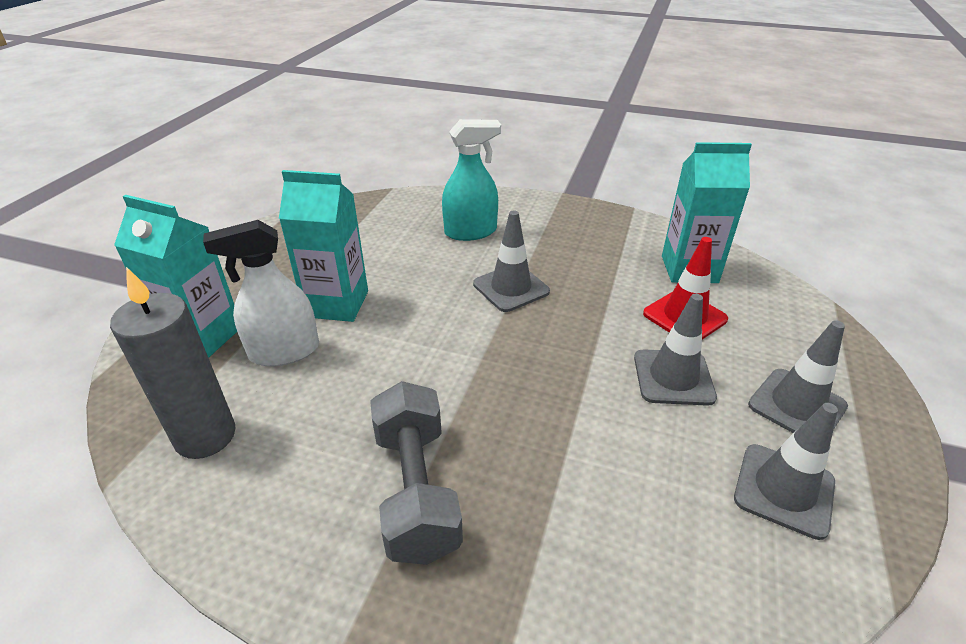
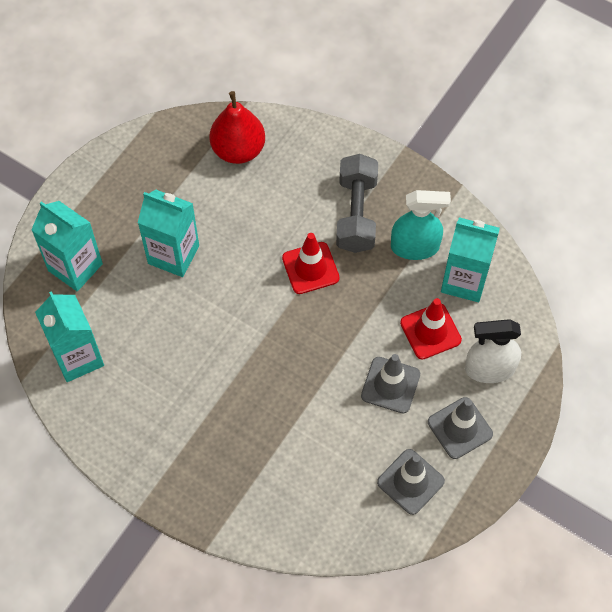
camera: 15 degrees right, 25 degrees up
(205, 436) = (78, 357): grey candle -> turquoise carton
(284, 352) = (130, 296): white spray bottle -> white spray bottle (489, 369)
(393, 216) = (238, 150): none -> red pear
(416, 490) = (197, 427): grey dumbbell -> grey dumbbell (356, 213)
(471, 232) = (300, 188): turquoise spray bottle -> turquoise spray bottle (415, 247)
(511, 288) = (310, 268): grey traffic cone -> red traffic cone

